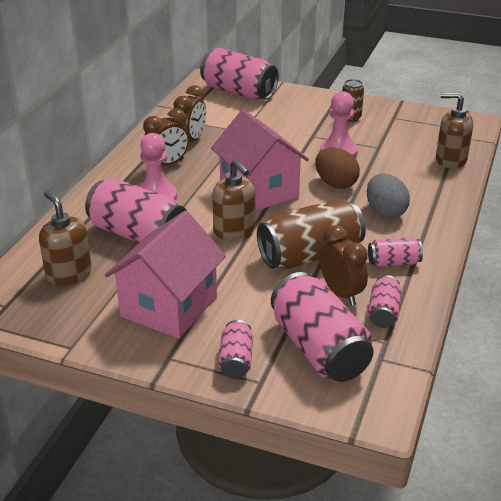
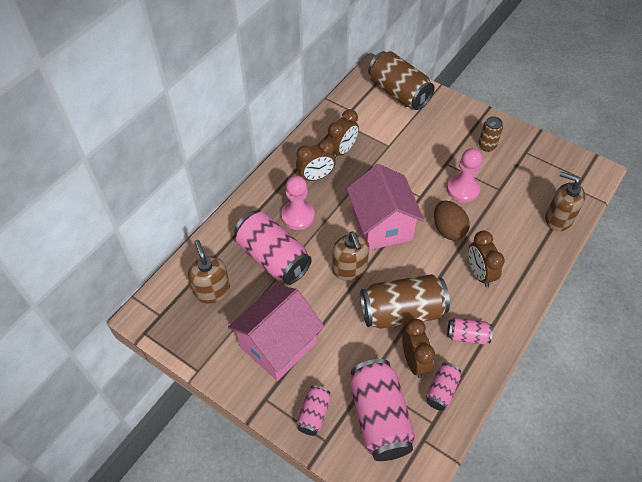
camera: 15 degrees right, 20 degrees up
(238, 92) = (398, 93): pink can -> brown can
(385, 212) = (479, 273): grey egg -> brown clock

